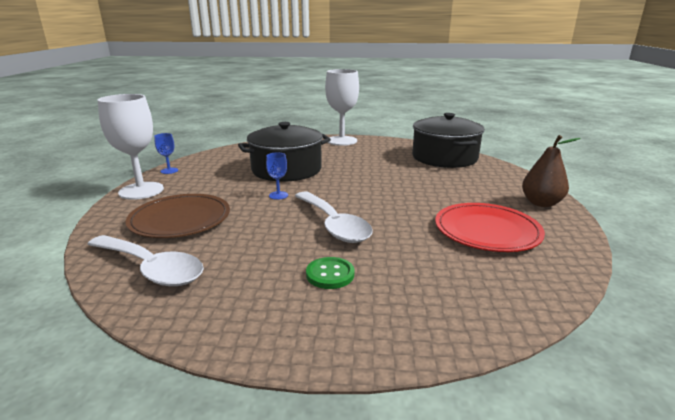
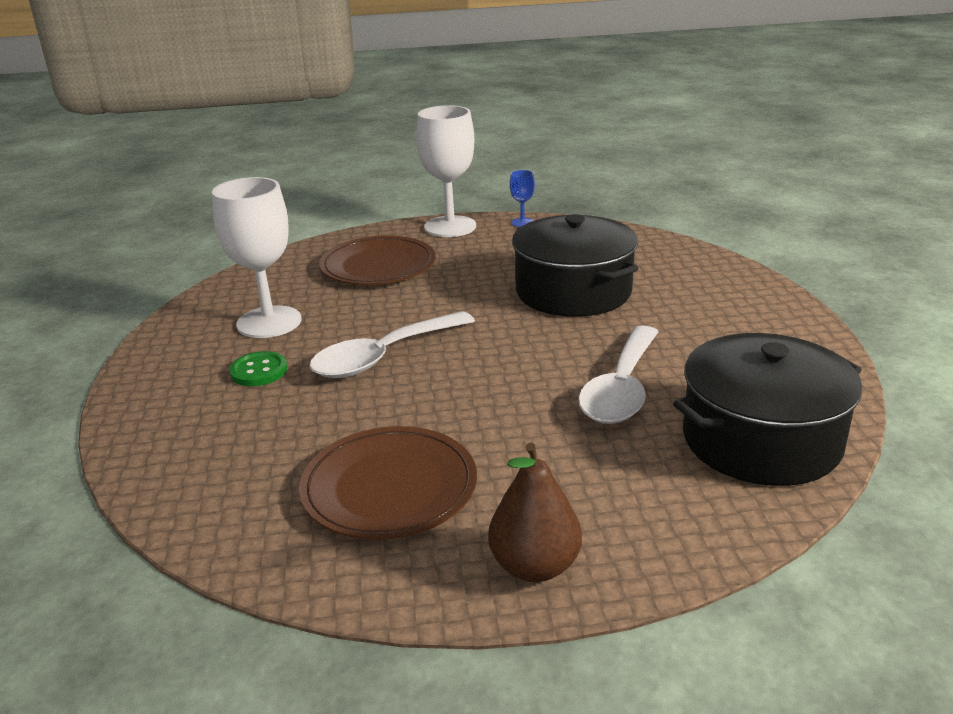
camera: 80 degrees right, 5 degrees up
(151, 268) = (272, 281): white spoon -> white spoon (621, 388)
(278, 195) = (468, 304): blue goblet -> none
(342, 141) = (775, 313): white goblet -> white goblet (269, 322)
(487, 231) = (389, 487): red plate -> brown plate

